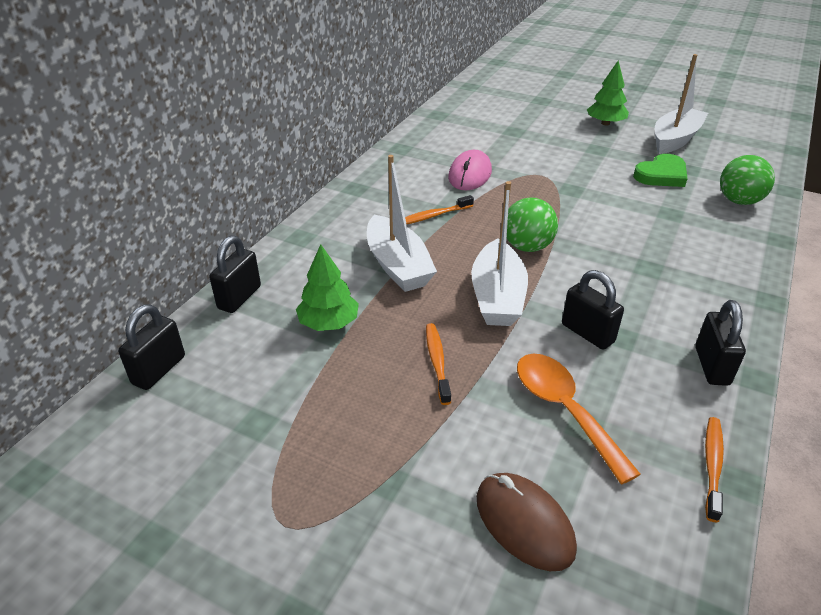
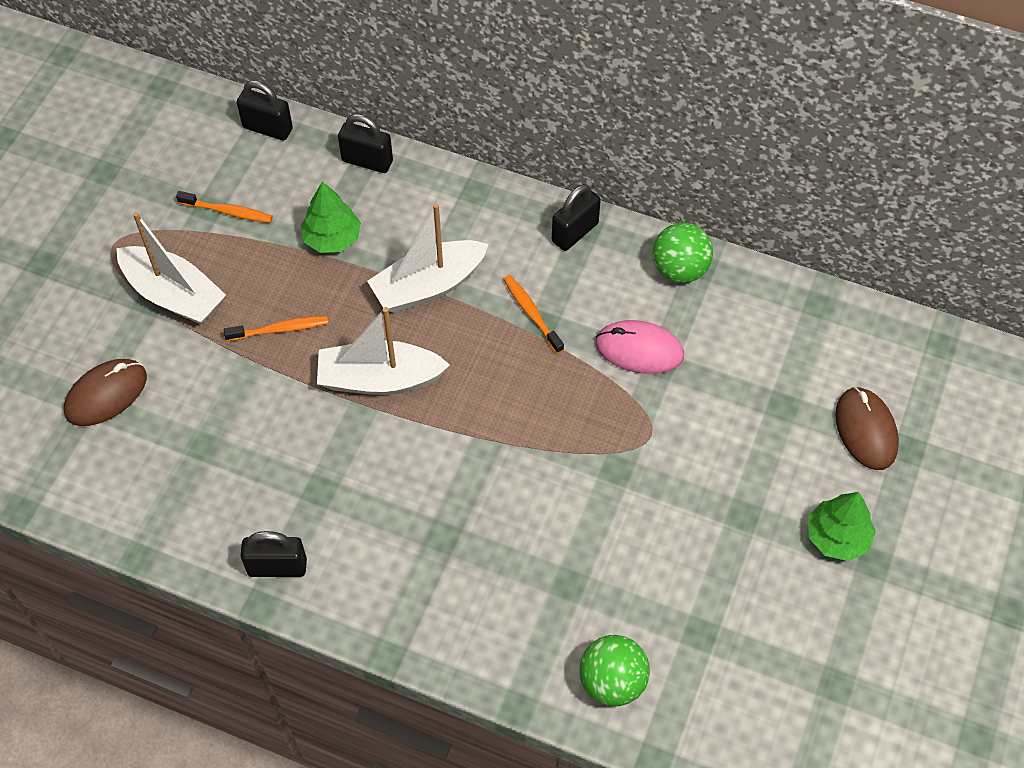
camera: 85 degrees right, 20 degrees up
(527, 247) = (475, 411): green ball -> green ball (679, 269)
(530, 109) = (865, 430): none -> brown mouse
(564, 409) = (220, 430): orange spoon -> none
(587, 333) = (324, 459): black padlock -> black padlock (575, 232)
(661, 175) = (674, 591): green heart -> none
(675, 139) = (797, 634): white boat -> white boat (174, 295)
(712, 466) = (155, 539): orange toothbrush -> orange toothbrush (228, 212)

